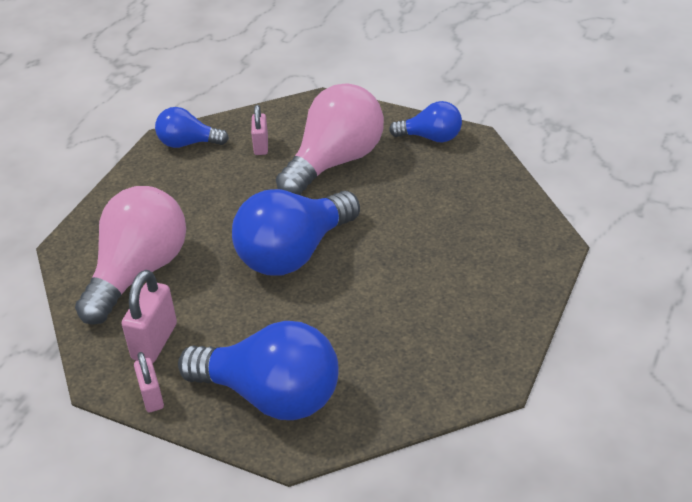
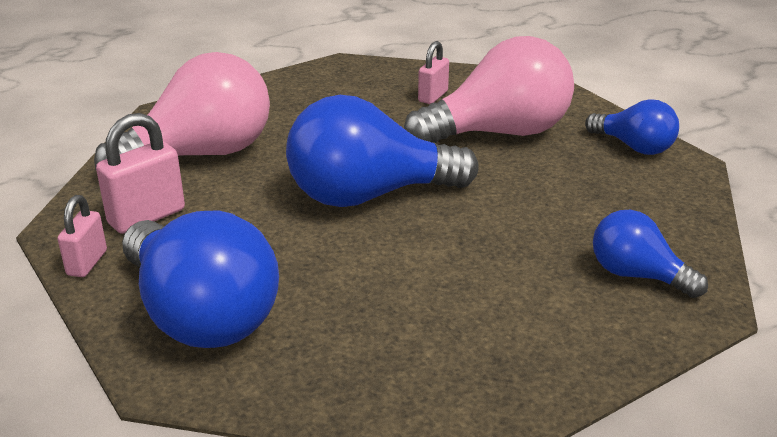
camera: 30 degrees right, 10 degrees down
(188, 143) = (363, 72): blue light bulb -> blue light bulb (637, 275)

